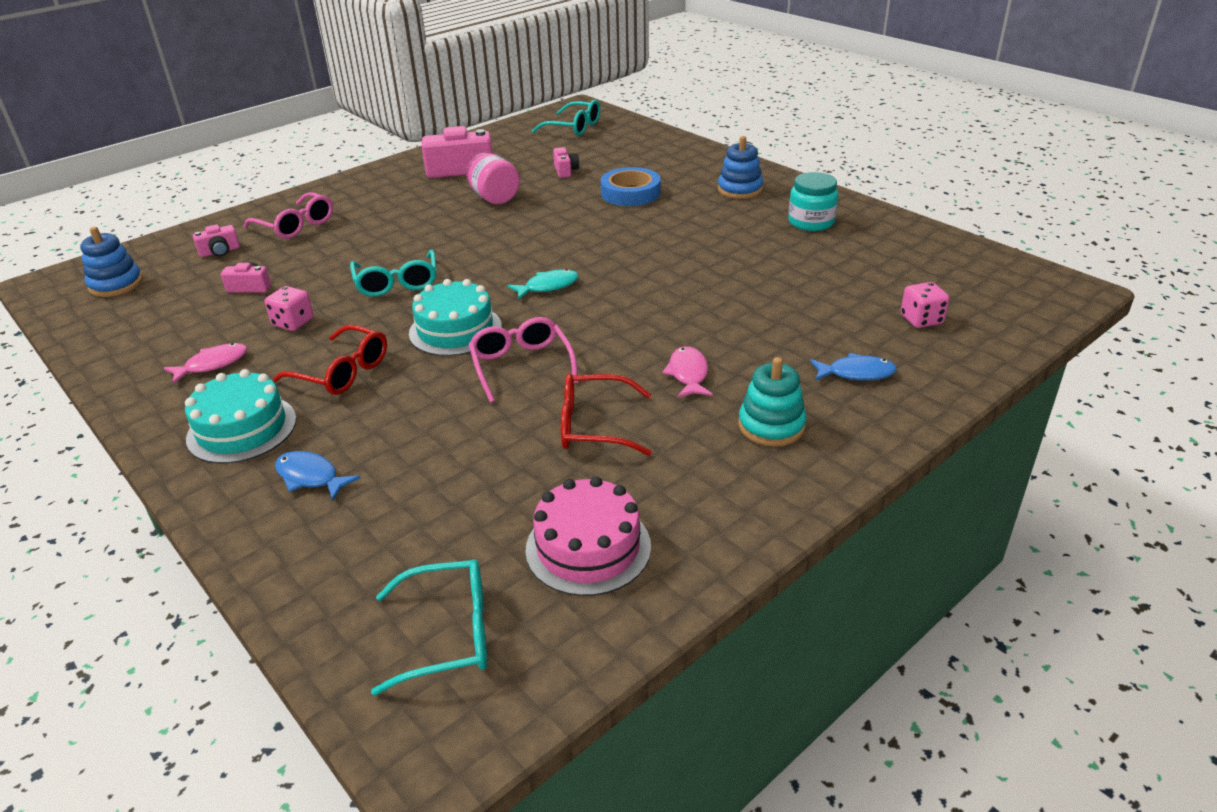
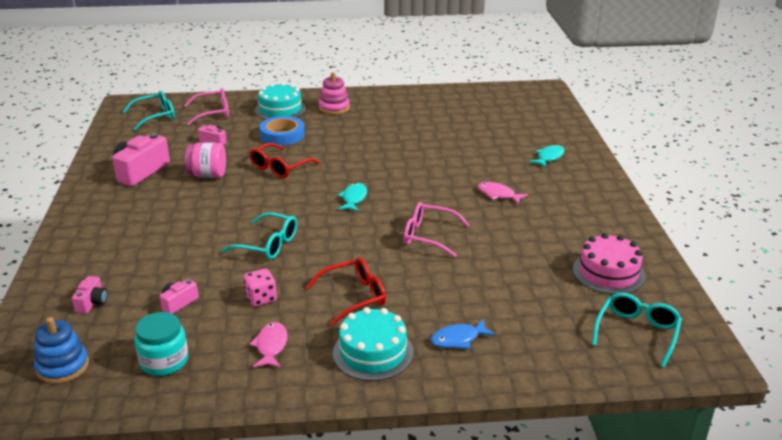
camera: 55 degrees left, 5 degrees down
(296, 225) = (109, 258): pink glasses -> pink glasses (213, 113)
(455, 330) = (359, 243): turquoise cake -> turquoise cake (280, 110)
(594, 426) = (512, 236): red glasses -> red glasses (279, 167)
(740, 189) = (334, 108): blue stacking toy -> pink stacking toy
(771, 426) = (565, 193): turquoise stacking toy -> none
(811, 222) = (400, 107): turquoise jar -> turquoise jar (164, 361)
(856, 373) = (549, 157): blue fish -> turquoise fish
(921, 319) = (526, 125): pink dice -> none

